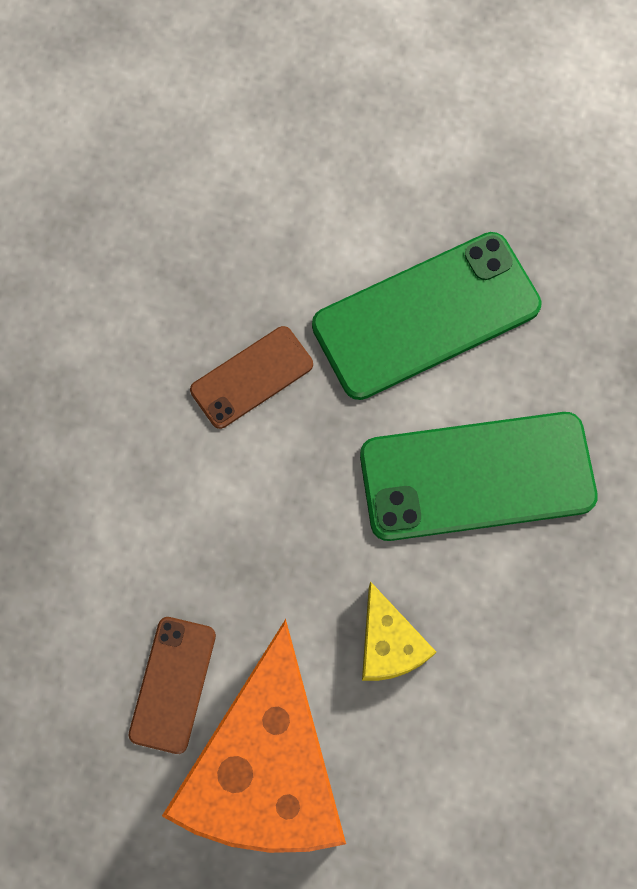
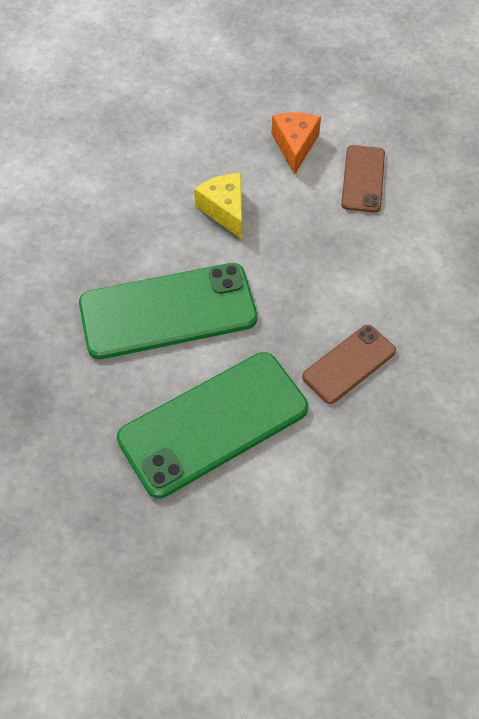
camera: 175 degrees right, 15 degrees down
(267, 766) = (295, 146): orange cheese -> orange cheese, size x0.45

